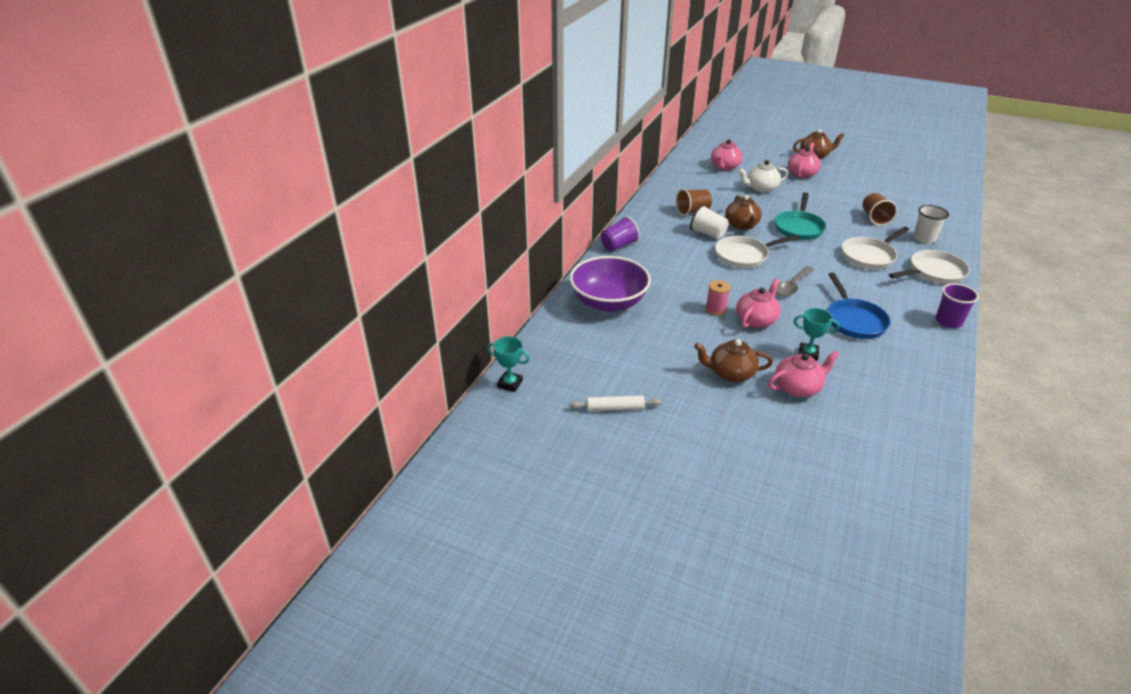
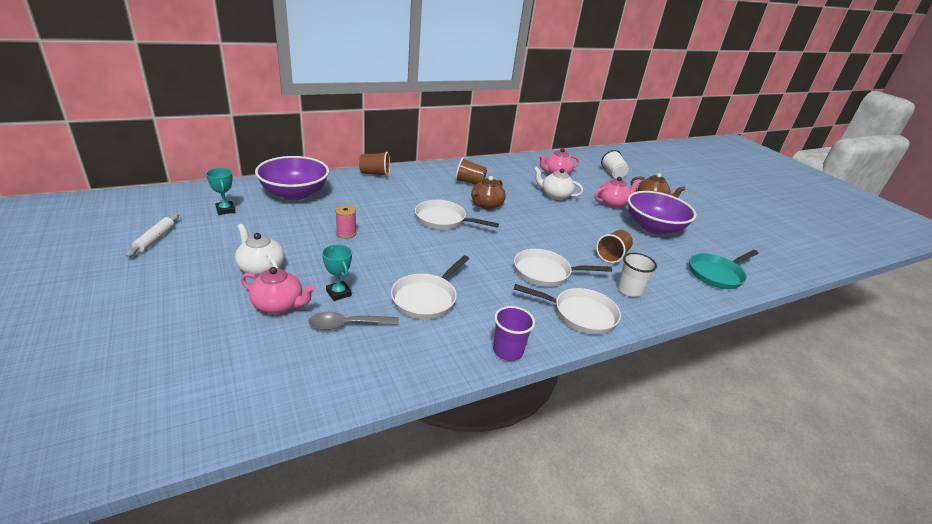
camera: 35 degrees right, 5 degrees down
(510, 384) = (145, 196): turquoise trophy -> turquoise trophy (225, 210)
(615, 408) = (155, 239): white rolling pin -> white rolling pin turned 60 degrees clockwise
(618, 245) = (375, 174): purple cup -> brown cup
(708, 233) = (449, 197): white cup -> white cup (613, 174)
(730, 373) = (261, 268): brown teapot -> white teapot
(756, 320) = (356, 254): pink teapot -> none
(792, 286) = (433, 253): grey spoon -> grey spoon (347, 325)
(799, 227) = (528, 228): turquoise pan -> turquoise pan (717, 274)
(854, 320) = (426, 298): blue pan -> white pan
(855, 180) = (653, 227): none -> purple bowl

